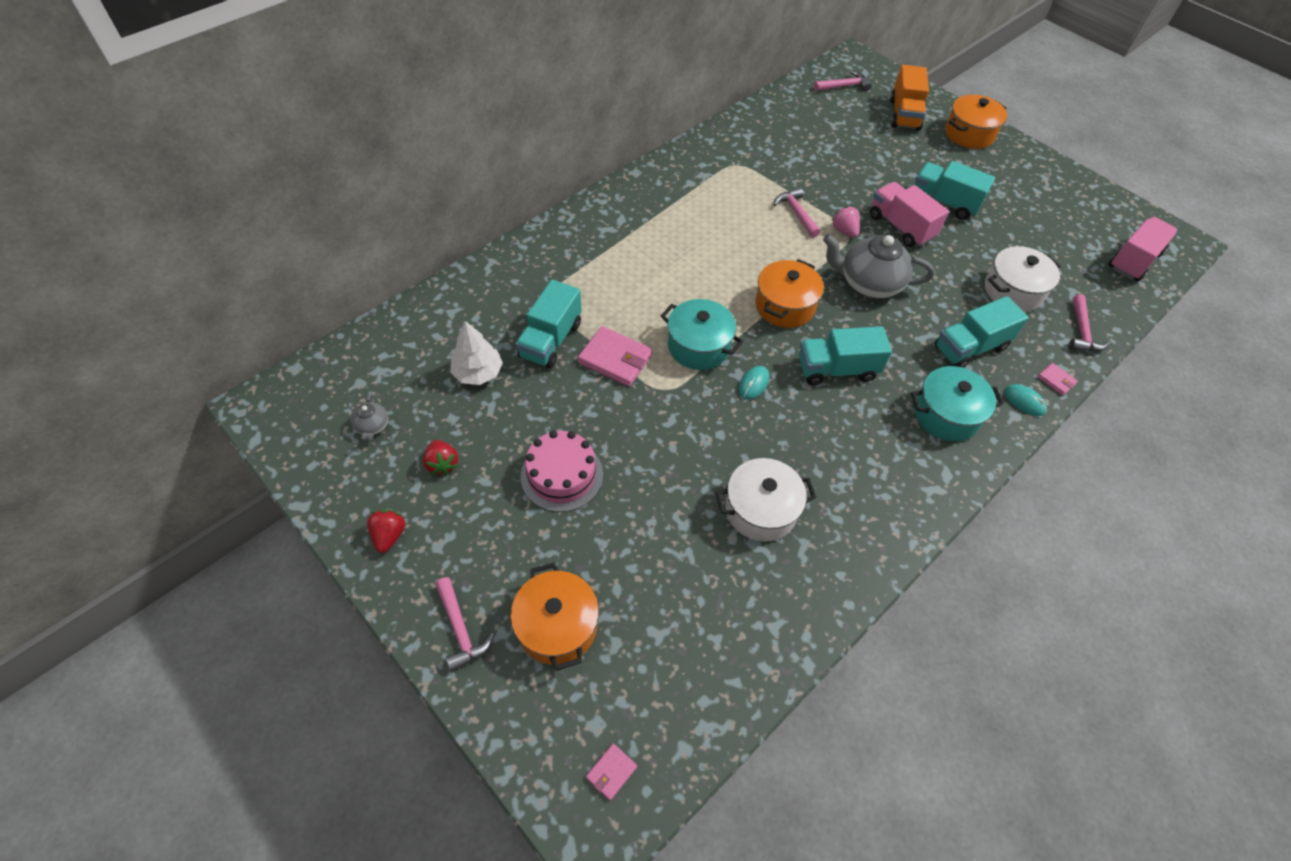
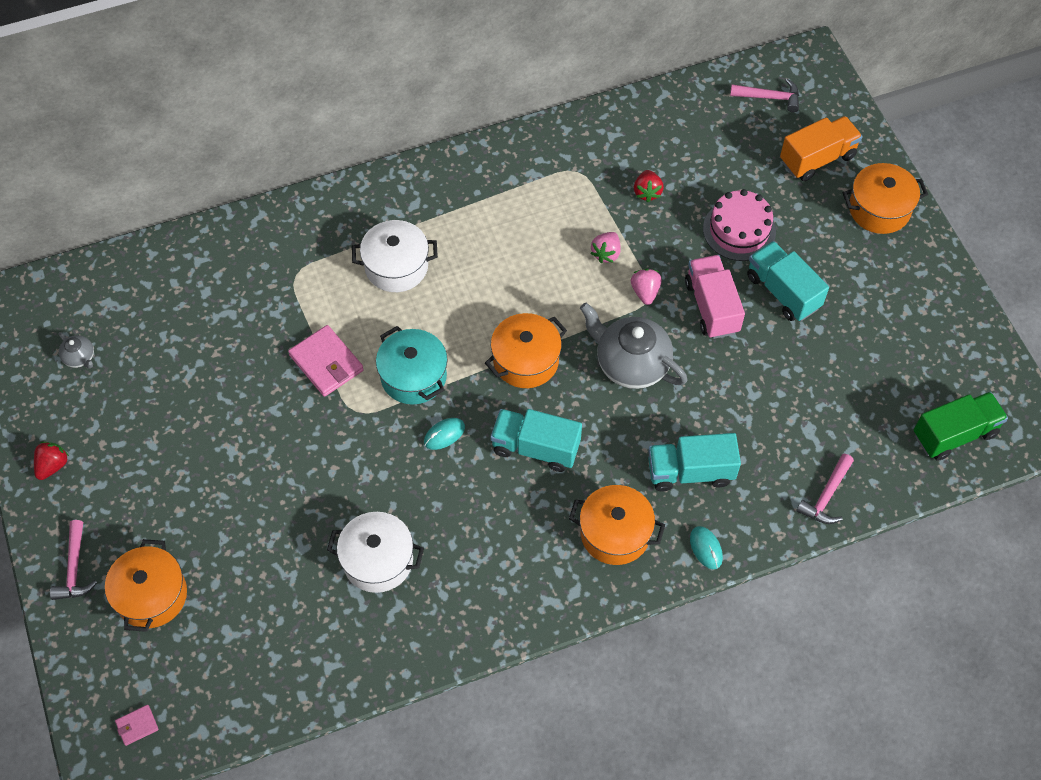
camera: 25 degrees right, 5 degrees up
(372, 426) = (80, 357): grey teapot -> grey teapot turned 60 degrees counterclockwise
(442, 464) = (123, 415): red strawberry -> red strawberry (647, 192)
(478, 372) = (194, 334): white tree -> none
(550, 340) = (276, 322): turquoise truck -> none
(562, 475) = (220, 463): pink cake -> pink cake (739, 230)
(796, 213) = (606, 253): pink hammer -> pink strawberry
(904, 114) = (817, 159): orange truck -> orange truck turned 150 degrees counterclockwise
(946, 415) = (615, 533): turquoise pot -> orange pot
(1013, 291) = (784, 424): white pot -> white pot (396, 266)
(1056, 380) = (756, 538): pink wallet -> none
(1133, 261) = (954, 434): pink truck -> green truck

